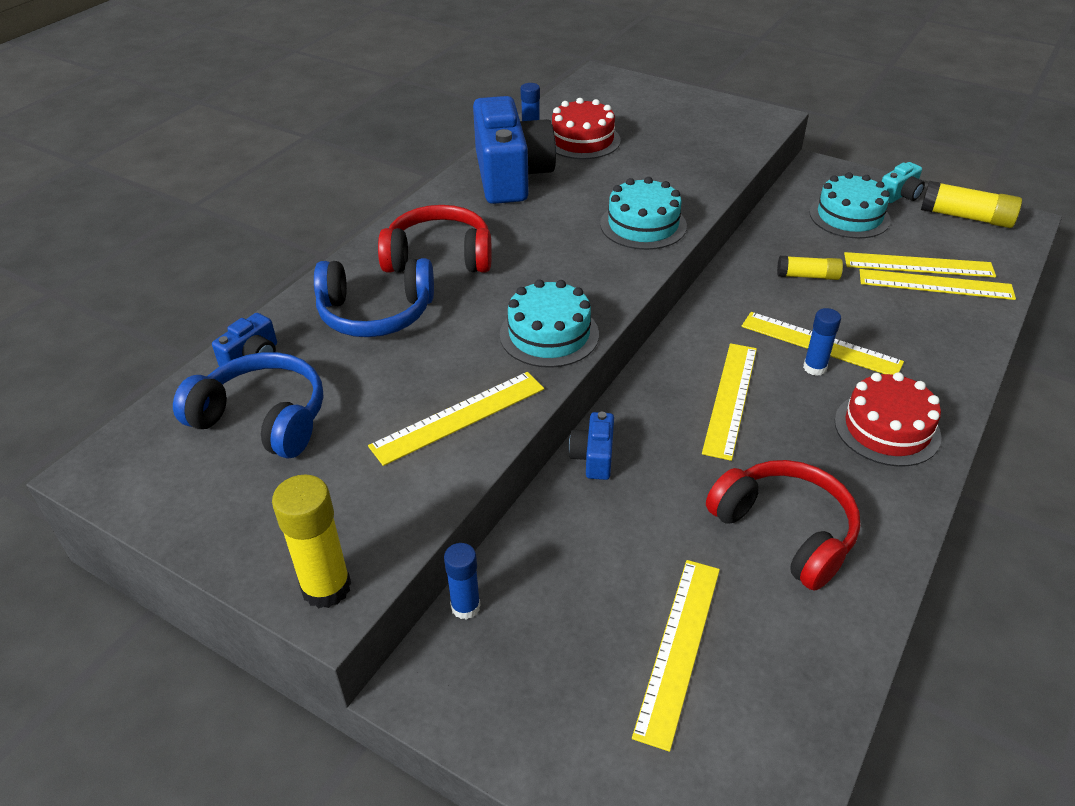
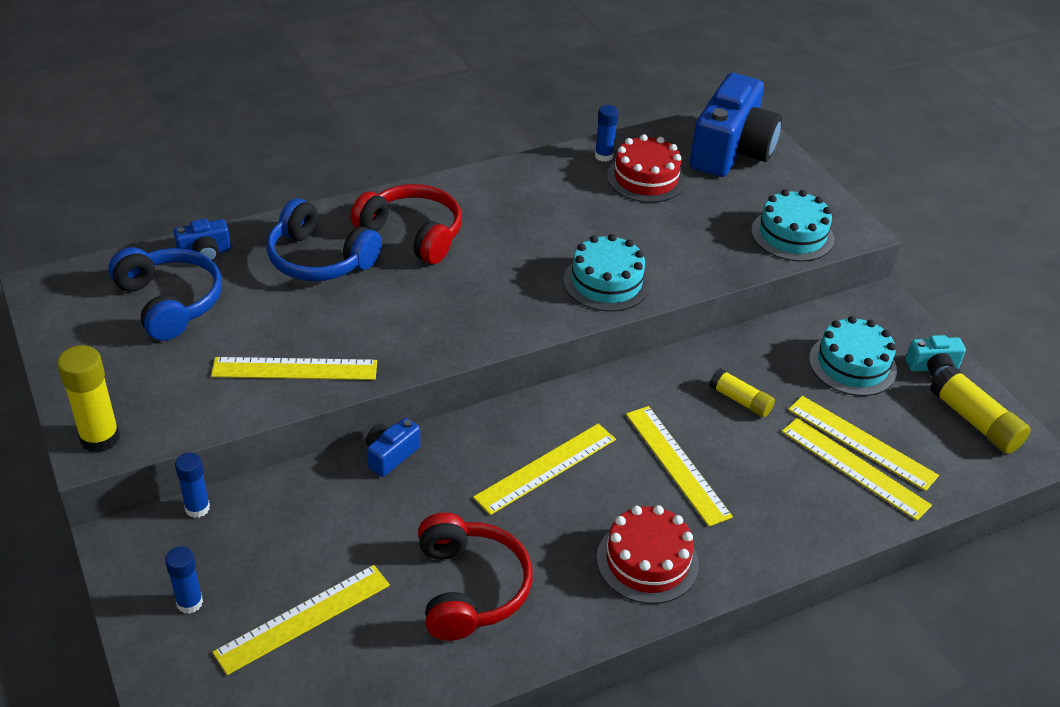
camera: 30 degrees right, 0 degrees up
(511, 176) = (546, 186): blue camera -> blue camera (731, 151)
(549, 334) = (426, 339): turquoise cake -> turquoise cake (792, 235)
(814, 368) = (647, 481): blue glue stick -> blue glue stick (189, 603)

